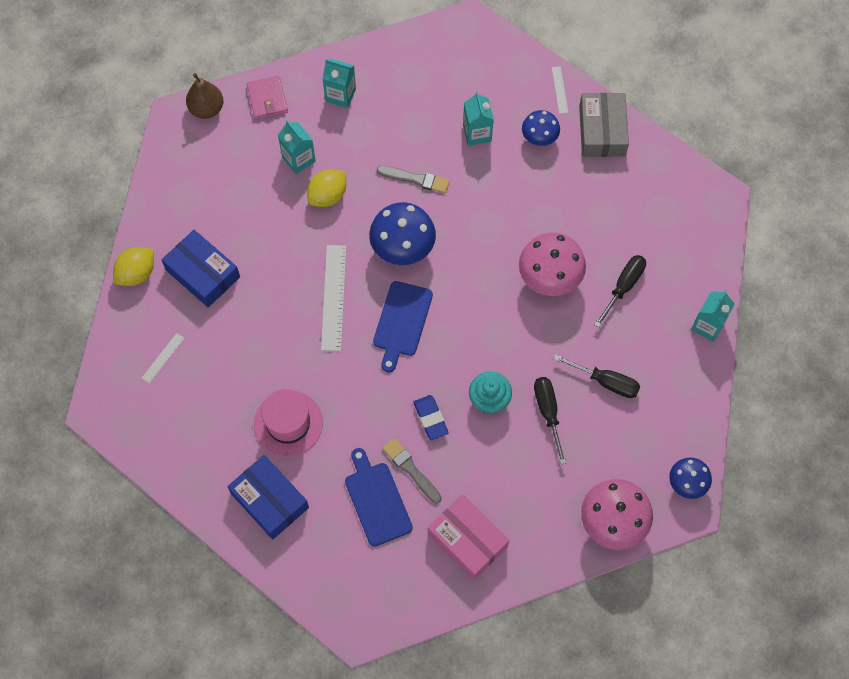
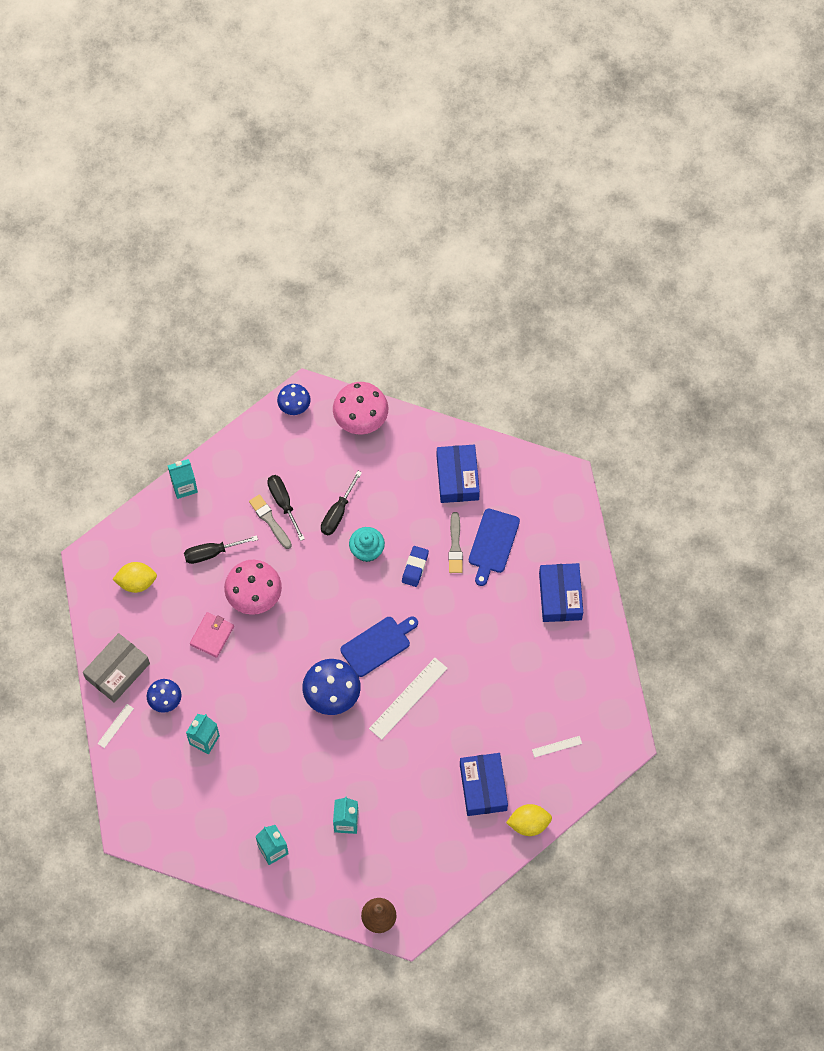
camera: 140 degrees left, 0 degrees up
(267, 99) = (328, 890): pink wallet -> pink wallet (212, 635)
(288, 423) = (509, 636): pink hat -> none
(328, 196) = (349, 776): yellow lemon -> yellow lemon (136, 582)
(416, 179) = (278, 739): grey brush -> grey brush (270, 520)
(467, 540) = (457, 477): pink box -> blue box

